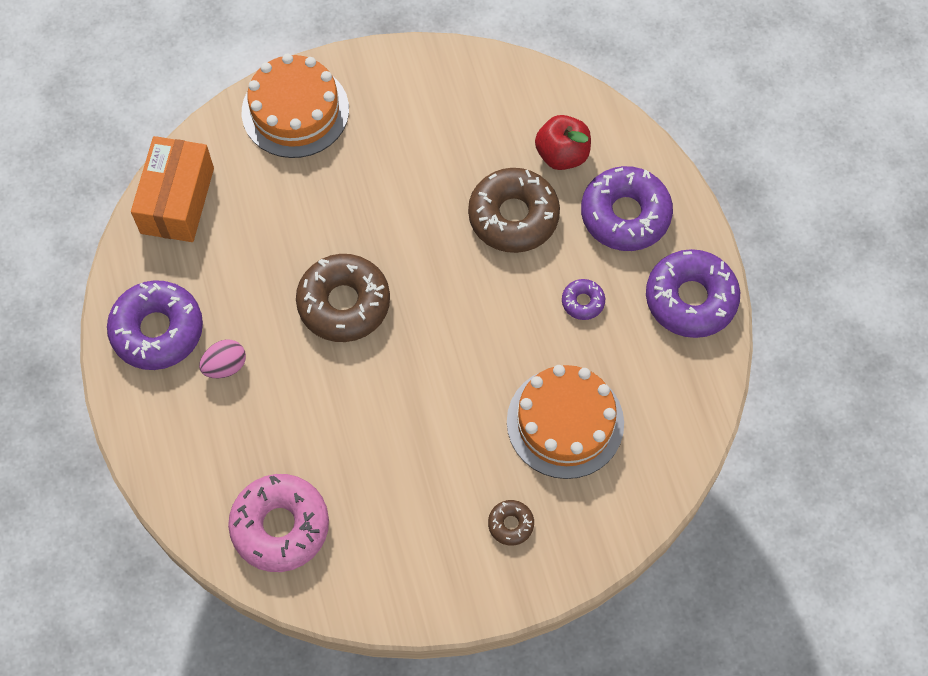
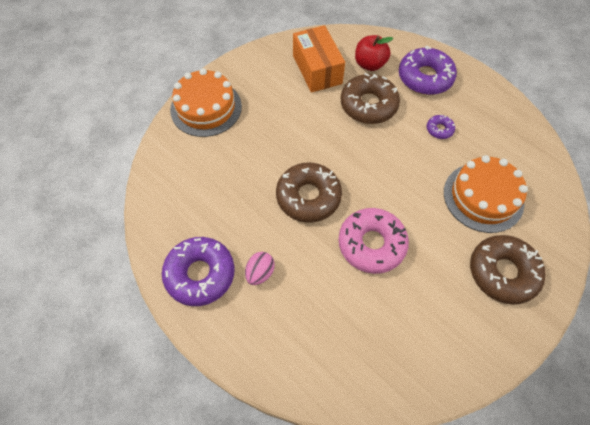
camera: 30 degrees left, 5 degrees down
(177, 200) = (164, 189): orange box -> orange box (317, 69)
(280, 526) = (367, 358): pink donut -> pink donut (371, 244)
(510, 524) = (502, 272): brown donut -> brown donut, size x2.15
(690, 299) = (491, 101): purple donut -> none

